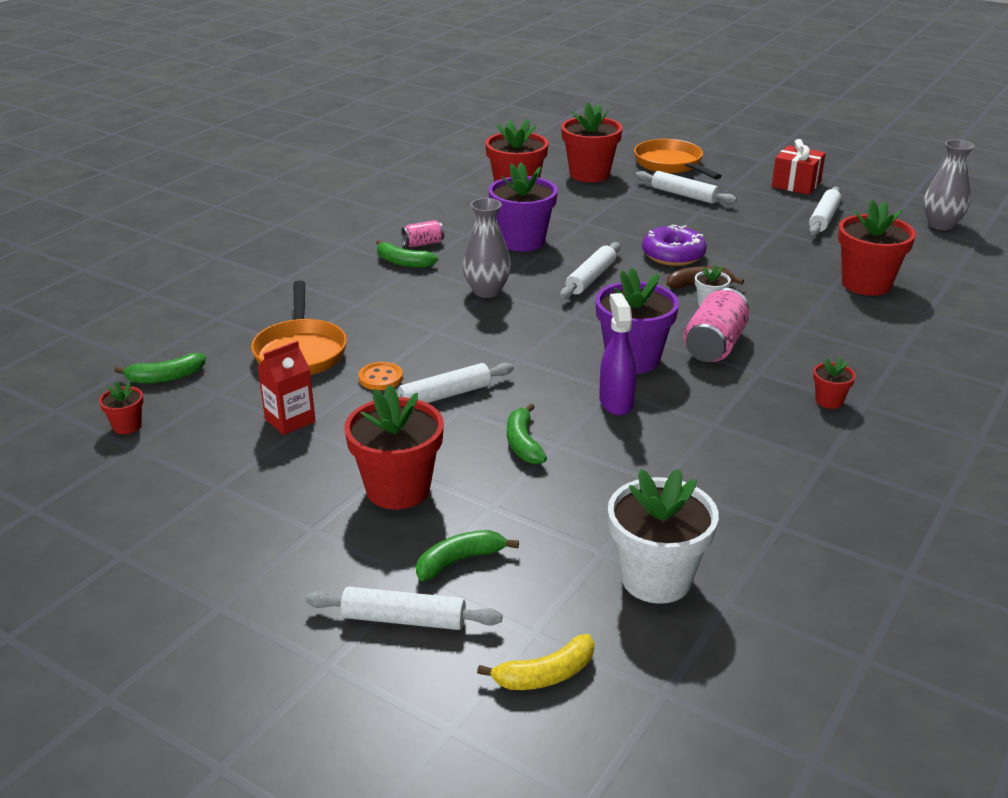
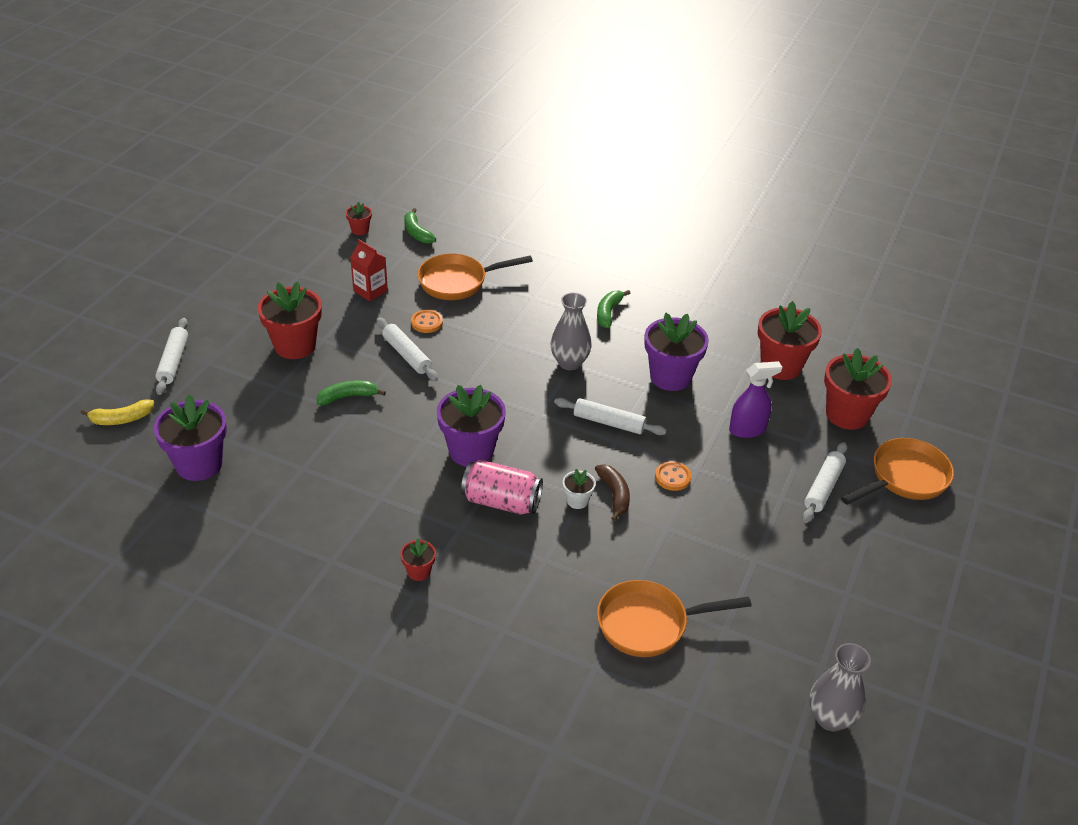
camera: 80 degrees right, 10 degrees up
(423, 244) = (646, 319): pink can -> none
(459, 561) = (223, 378): green banana -> none
(545, 675) = (121, 419): yellow banana -> yellow banana turned 75 degrees counterclockwise
(616, 402) = (405, 442): purple spray bottle -> purple spray bottle (747, 430)
(656, 579) = (199, 464): white flower pot -> purple flower pot
(673, 255) = (672, 477): purple donut -> orange button
(796, 184) = (897, 586): red gift -> none
(824, 218) = (806, 604): white rolling pin -> none
(866, 284) = (649, 624): red flower pot -> orange pan

